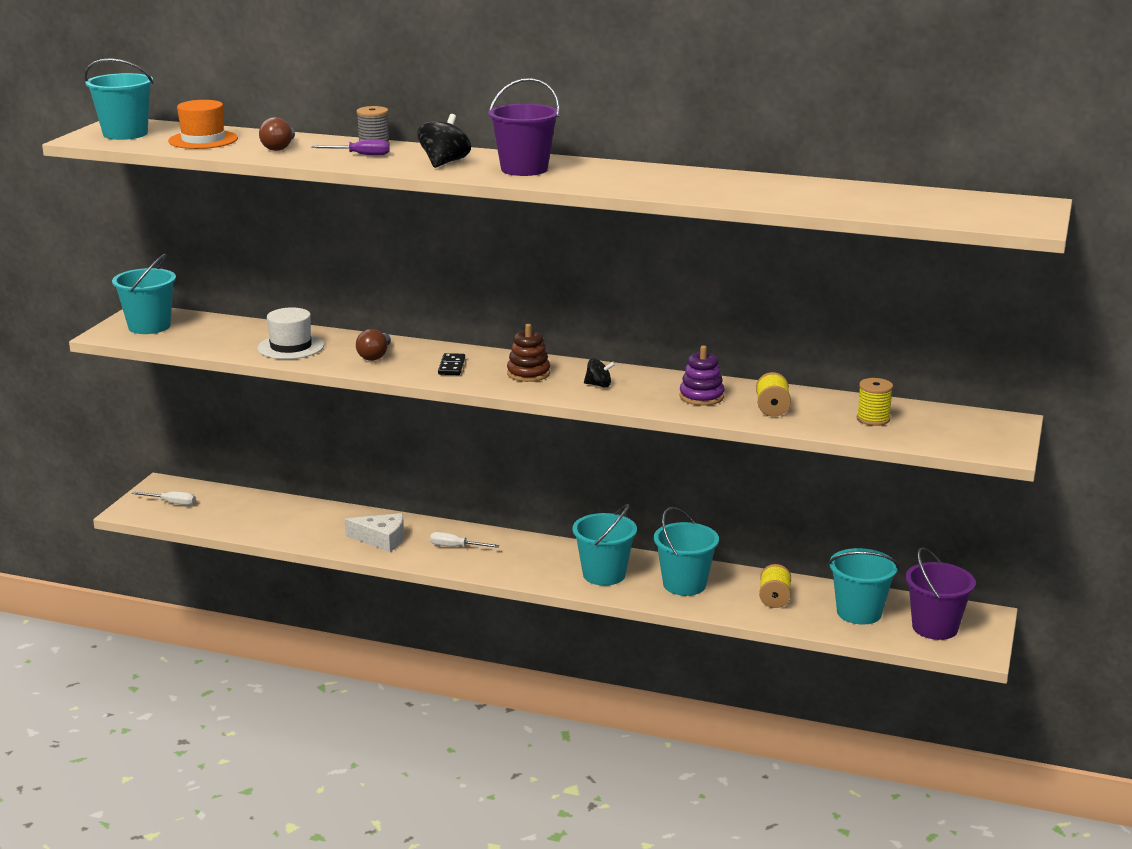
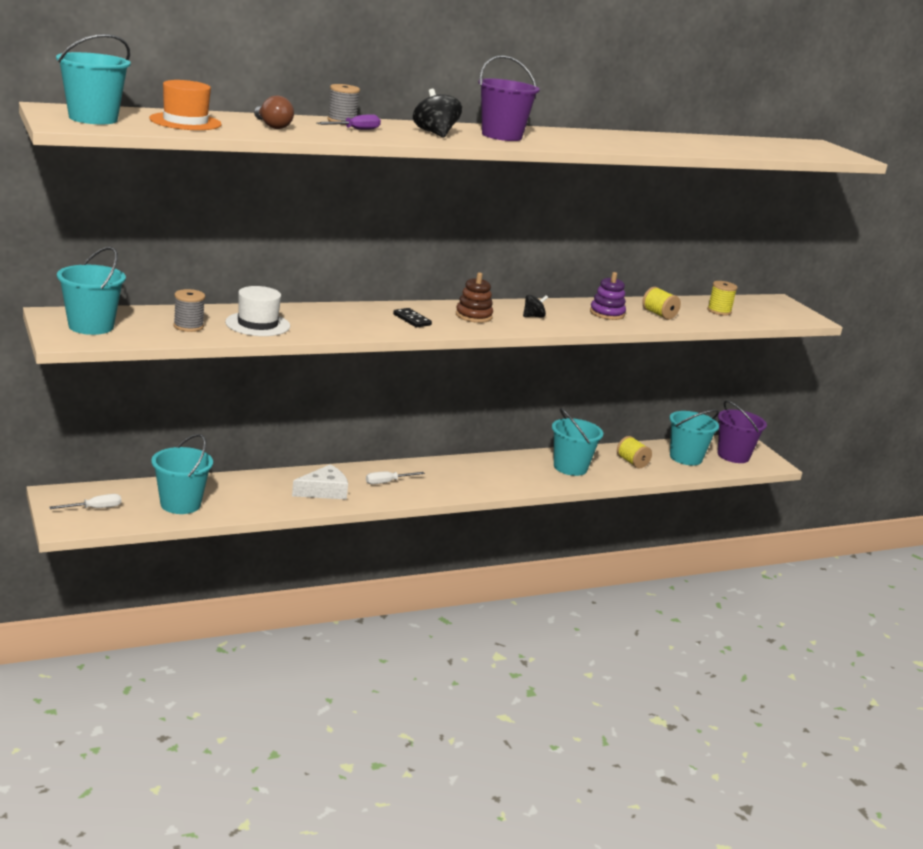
camera: 45 degrees left, 0 degrees up
(227, 339) = (188, 326): none -> grey spool
(375, 356) = (339, 320): brown light bulb -> none
(604, 574) = (514, 474): turquoise bucket -> turquoise bucket (180, 504)

